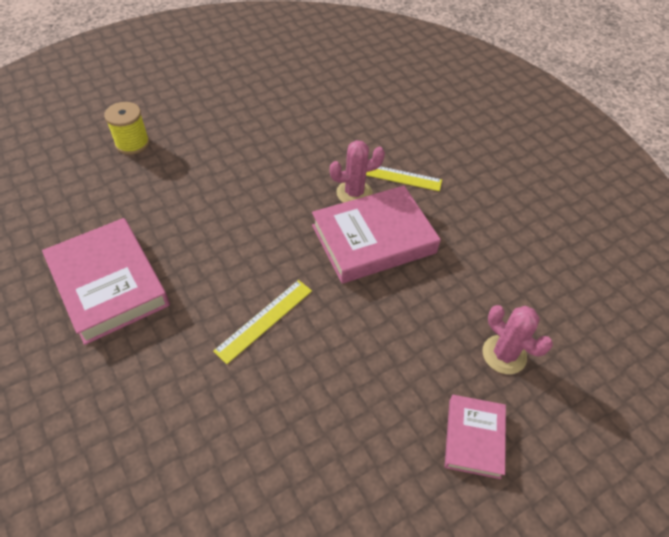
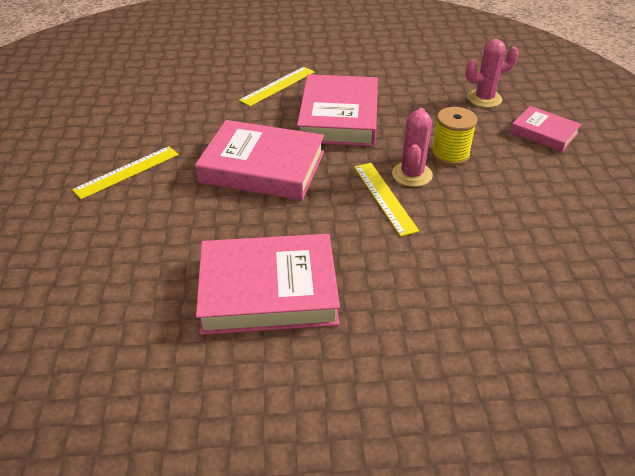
camera: 60 degrees left, 10 degrees down
(132, 143) = (65, 228): yellow spool -> yellow spool (450, 154)
(210, 142) = (127, 172): none -> yellow ruler
(261, 217) = (262, 167): none -> pink book
(354, 193) = (279, 110): pink cactus -> pink cactus (412, 174)

